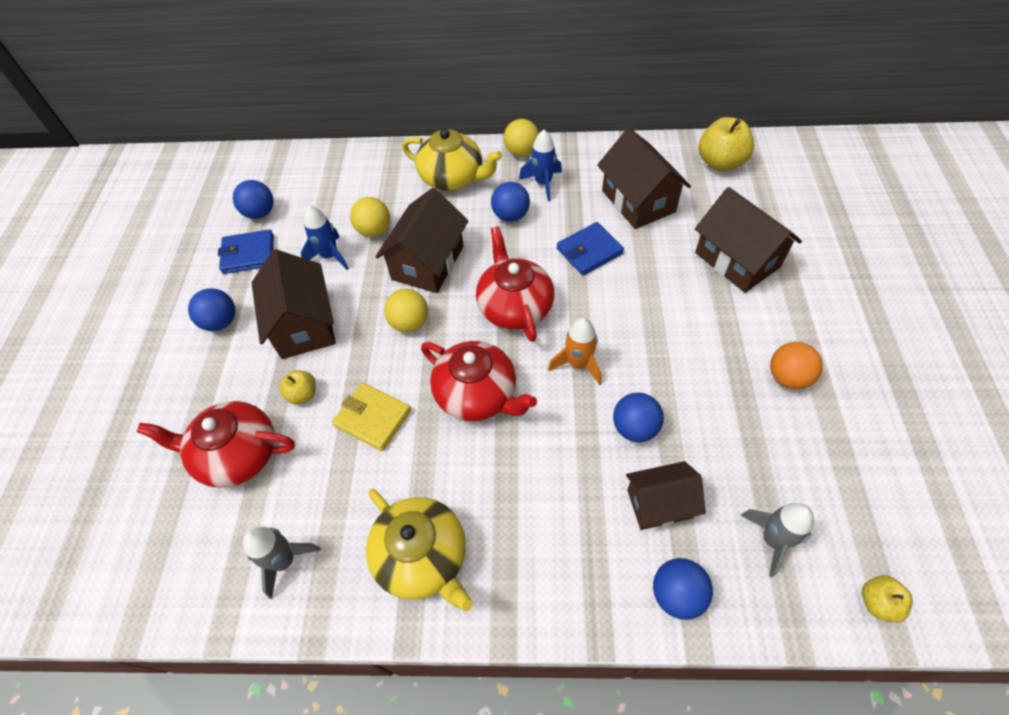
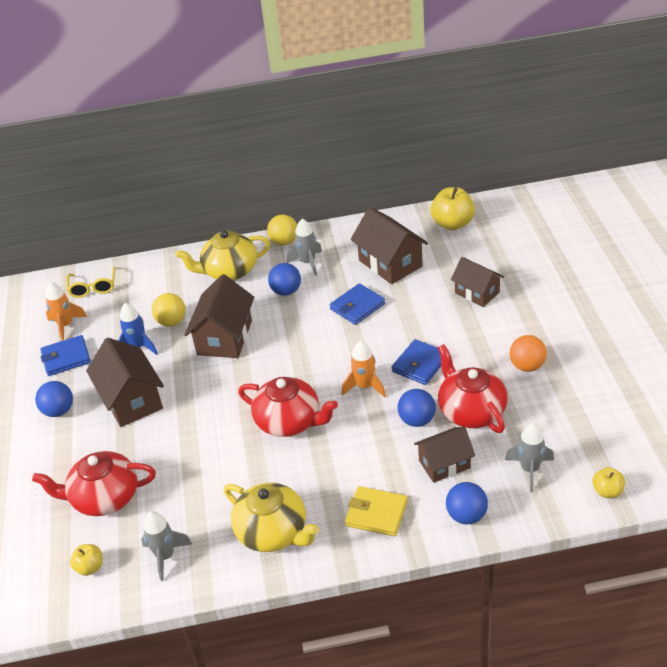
camera: 10 degrees left, 15 degrees down
(260, 213) = (66, 325): blue ball -> orange rocket
(301, 172) = (93, 288): none -> yellow glasses
(303, 394) = (146, 448): yellow apple -> yellow apple (90, 567)
(373, 418) = (209, 453): yellow wallet -> yellow wallet (376, 513)
(410, 323) = (221, 383): yellow ball -> none
(453, 178) = (229, 271): yellow teapot -> yellow teapot turned 150 degrees clockwise
(514, 307) = (305, 356): red teapot -> red teapot (471, 411)
(543, 183) = (308, 263): blue rocket -> grey rocket
(651, 347) = (420, 364): none -> blue wallet
(737, 260) = (477, 293): brown house -> brown house, size x0.65

